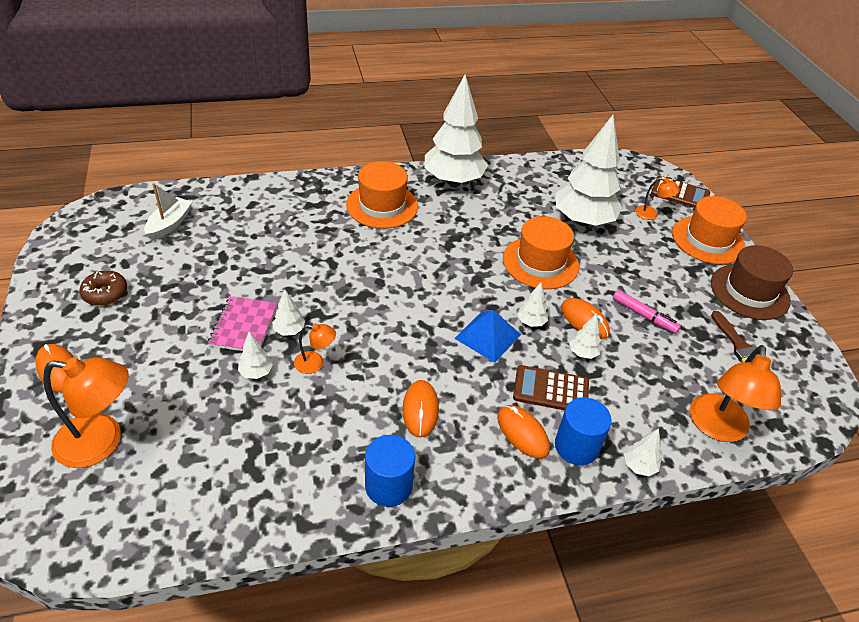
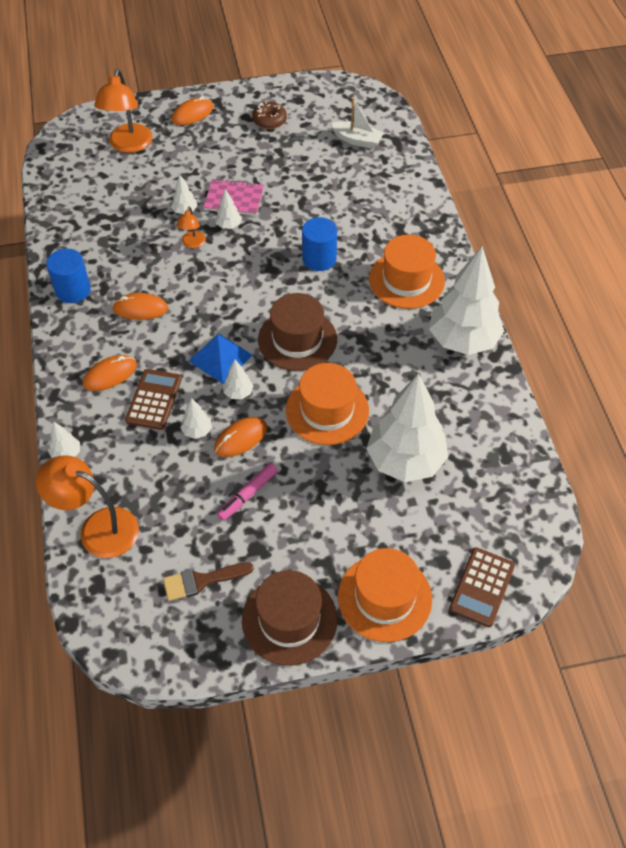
camera: 95 degrees right, 10 degrees up
(459, 279) = (297, 339): none -> brown hat
(576, 446) = (92, 411): blue cylinder -> blue cylinder (319, 259)
(651, 214) = (429, 540): orange lamp -> none

